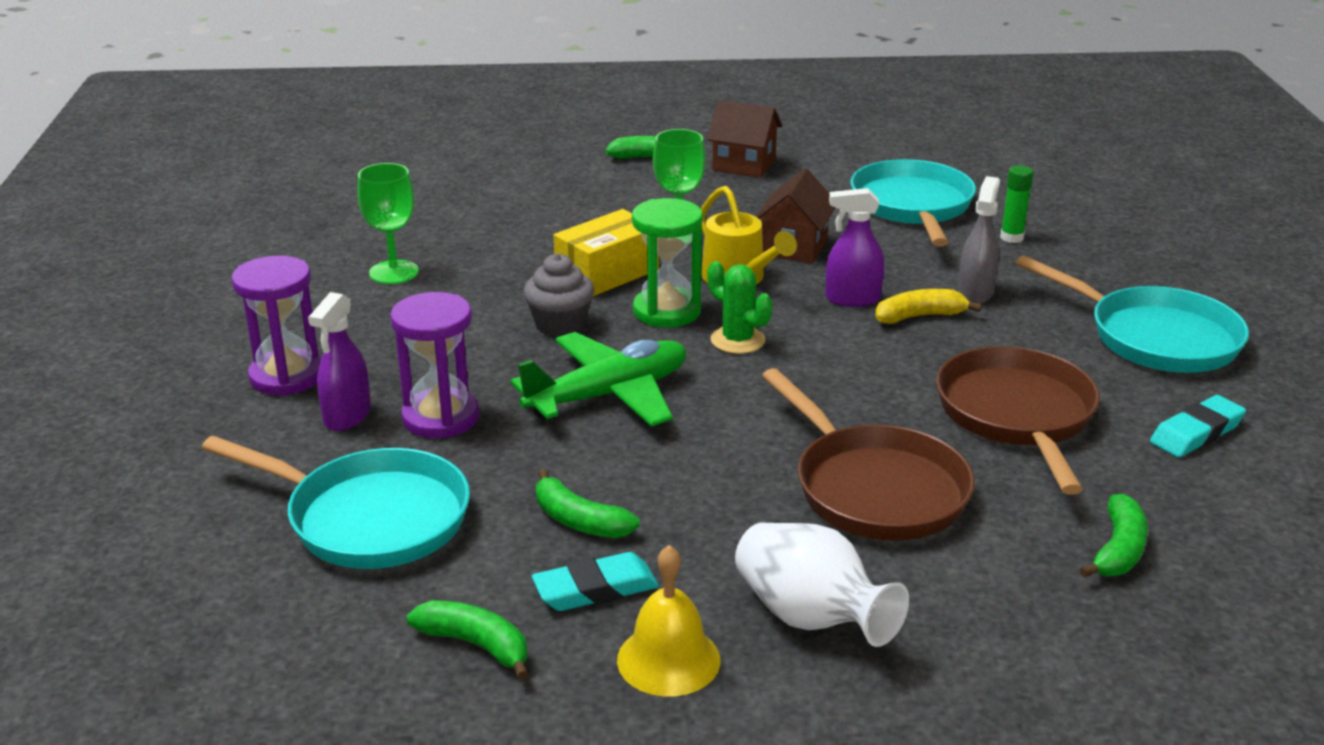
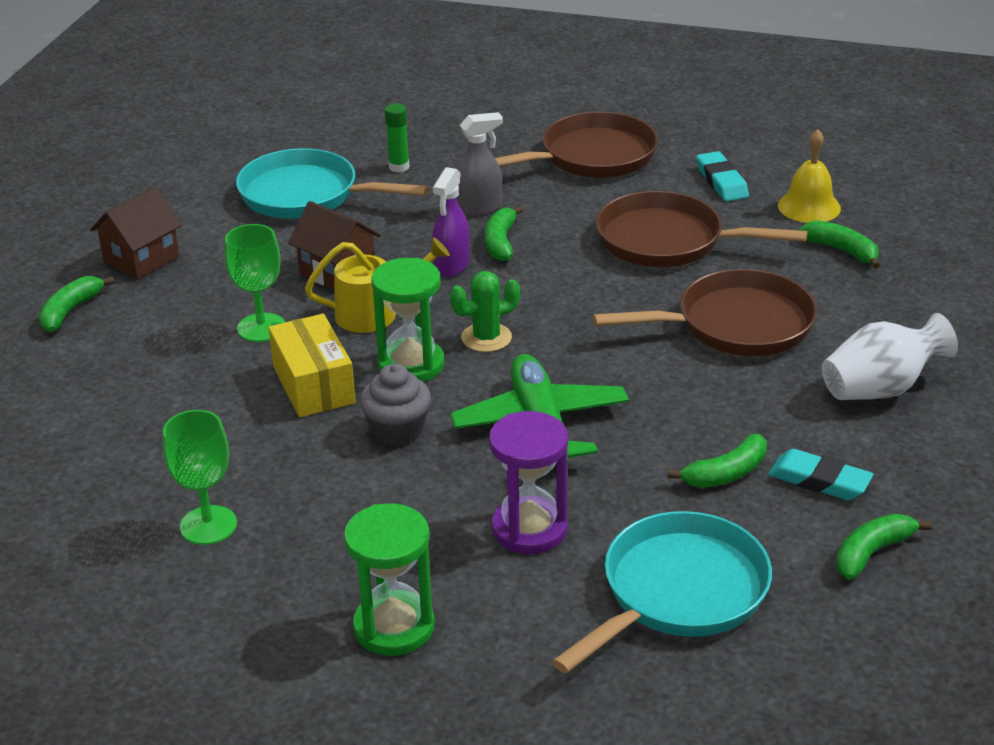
camera: 70 degrees left, 5 degrees up
(287, 376) = (394, 627): purple hourglass -> green hourglass
(347, 416) = (496, 590): purple spray bottle -> none
(595, 589) = (819, 481): turquoise eraser -> turquoise eraser turned 60 degrees counterclockwise
(668, 659) = (910, 461): yellow bell -> yellow bell (809, 206)
(919, 316) = (501, 242): yellow banana -> green banana
(975, 293) = (479, 208): grey spray bottle -> grey spray bottle turned 120 degrees clockwise
(1154, 337) = (591, 157): turquoise pan -> brown pan

